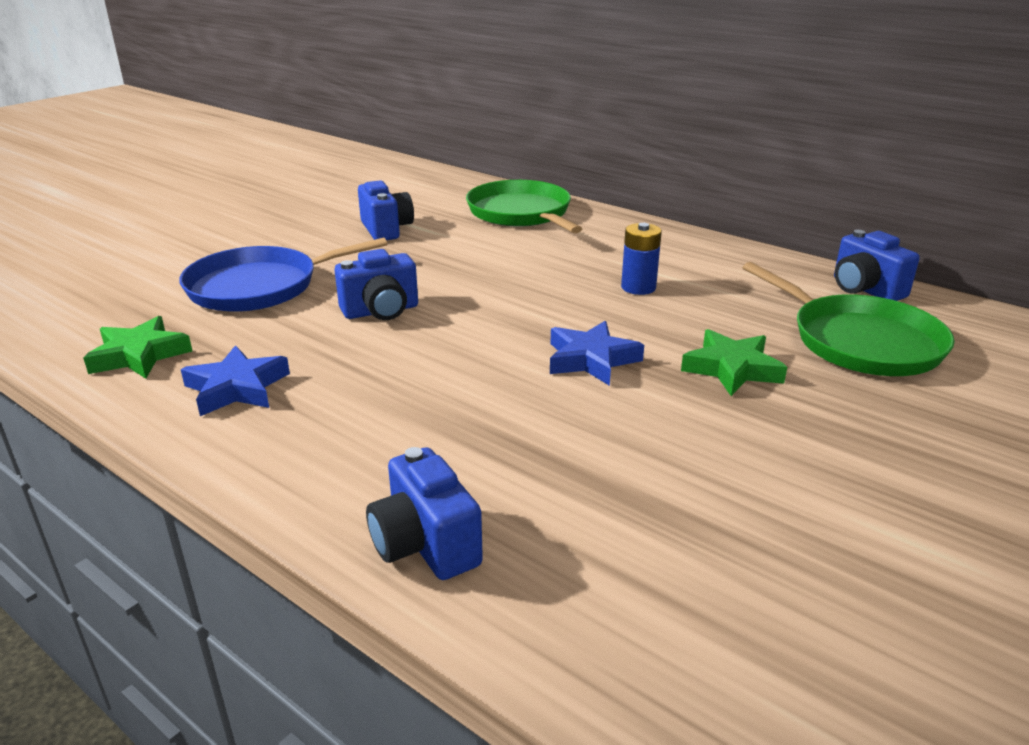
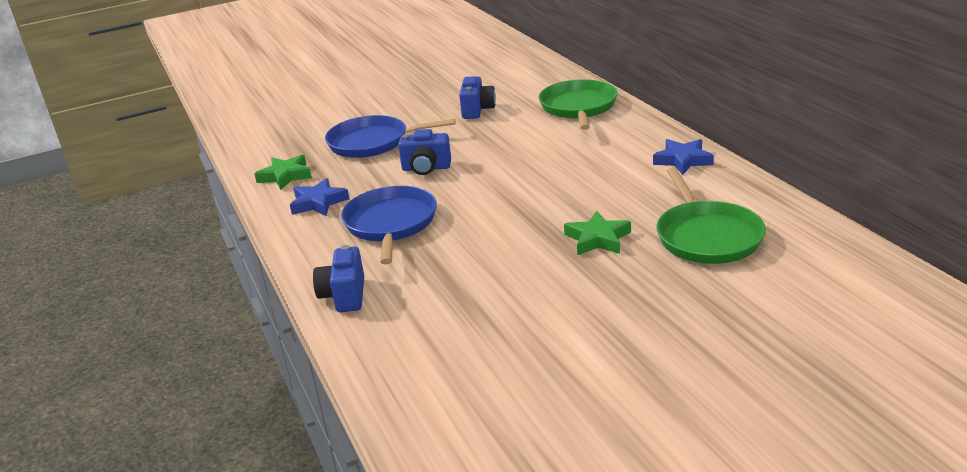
camera: 30 degrees right, 0 degrees up
(398, 401) = (390, 224): none -> blue pan
(591, 359) = (518, 218): blue star -> blue star (683, 160)
(638, 287) = (599, 175): blue battery -> none
(864, 290) = (762, 200): blue camera -> none

